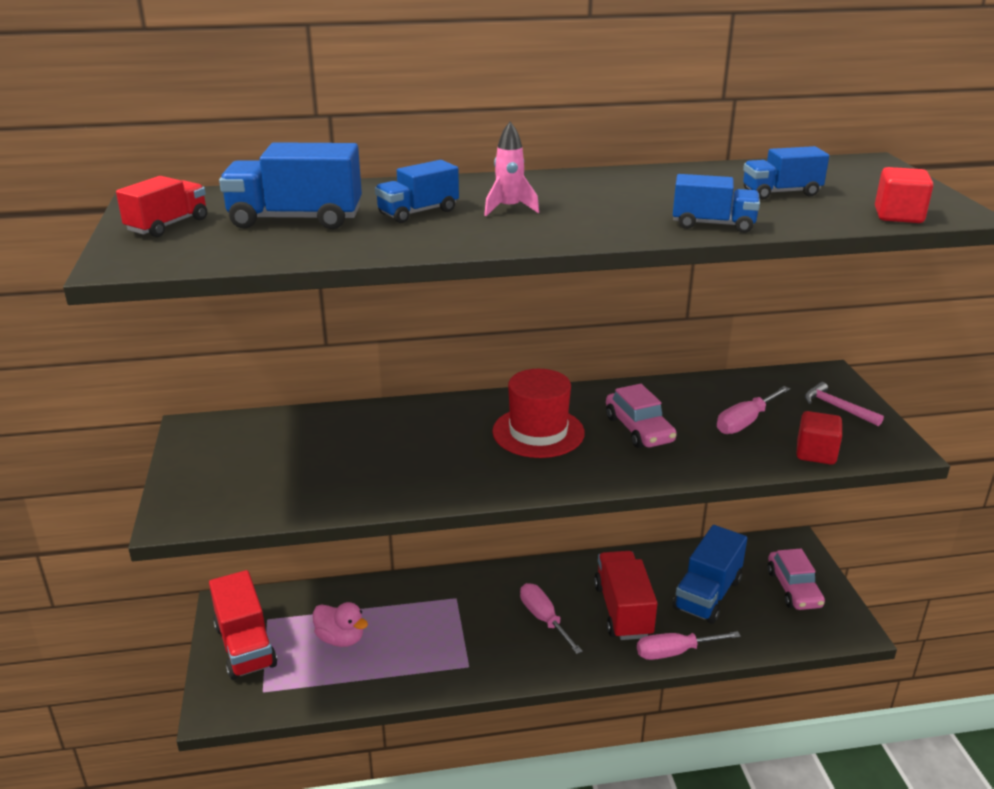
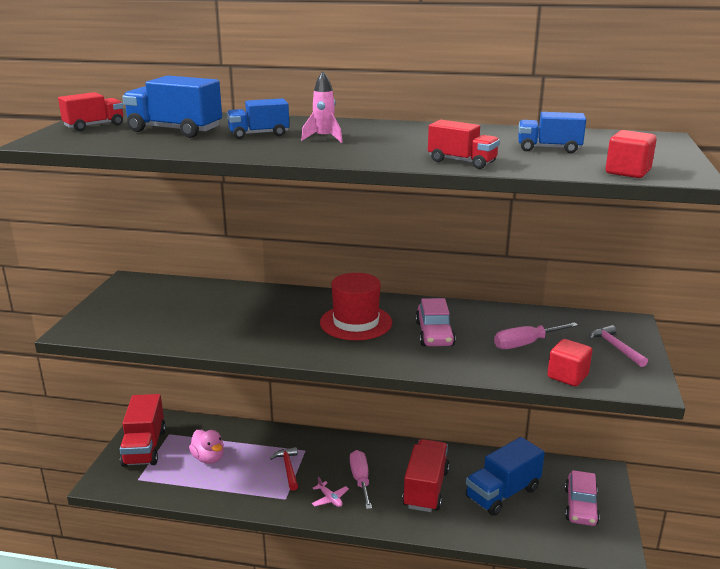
camera: 20 degrees right, 5 degrees down
(449, 626) = (288, 468): none -> red hammer
(522, 652) = (330, 499): none -> pink plane
(674, 652) = (449, 529): pink screwdriver -> none
(713, 224) = (462, 162): blue truck -> red truck

